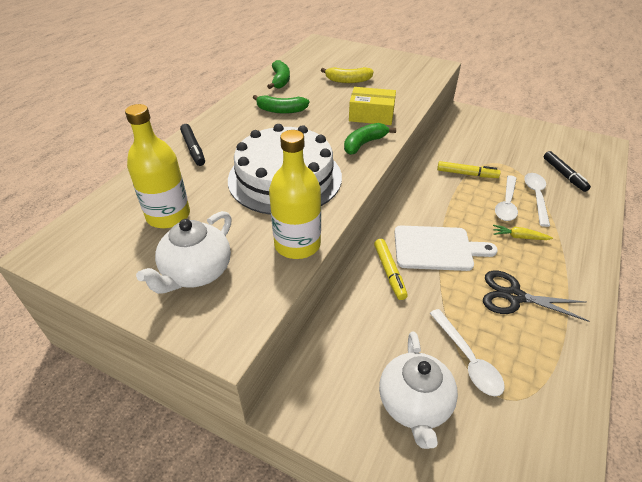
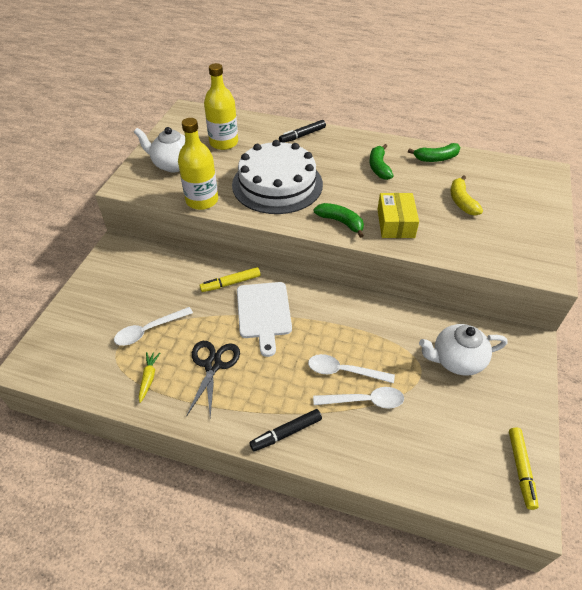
camera: 80 degrees right, 5 degrees up
(414, 404) = (114, 301): white teapot -> white teapot (456, 360)
(467, 174) = (387, 339): yellow marker -> yellow marker (520, 469)
(519, 237) = (292, 377): yellow carrot -> yellow carrot (149, 378)
(564, 175) = (421, 438): black marker -> black marker (286, 433)

